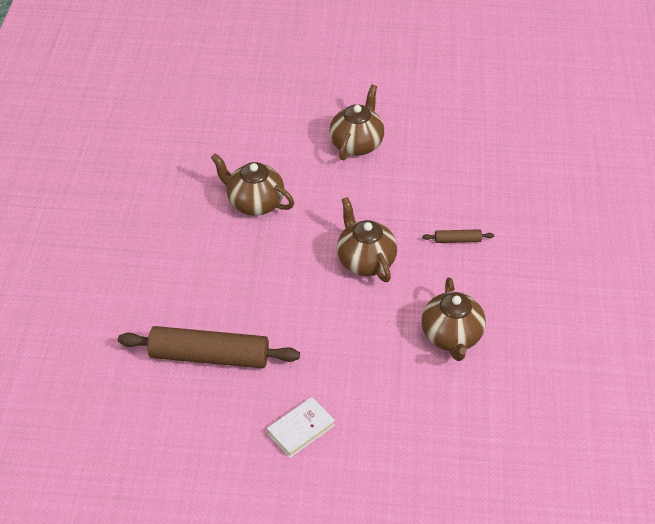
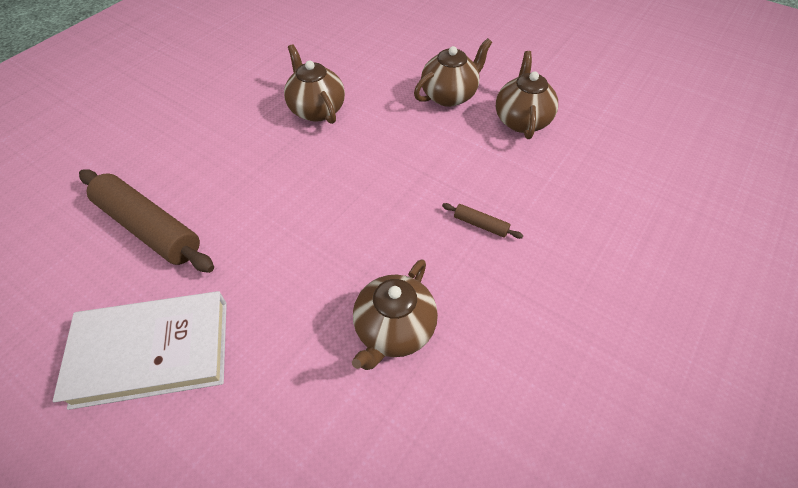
camera: 30 degrees right, 5 degrees up
(301, 429) = (152, 352): white book -> white book, size x1.99
(365, 260) = (370, 203): brown teapot -> brown teapot (521, 120)

